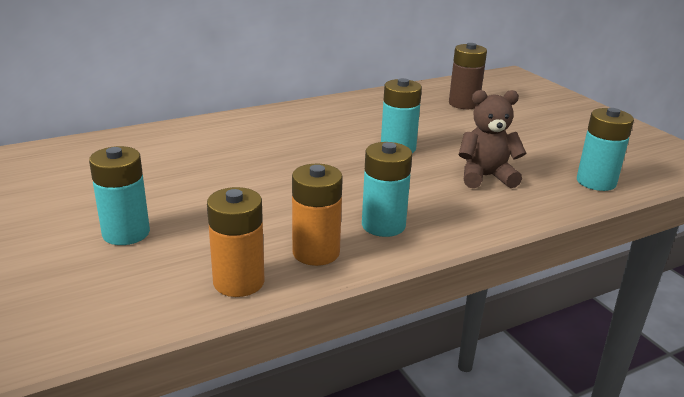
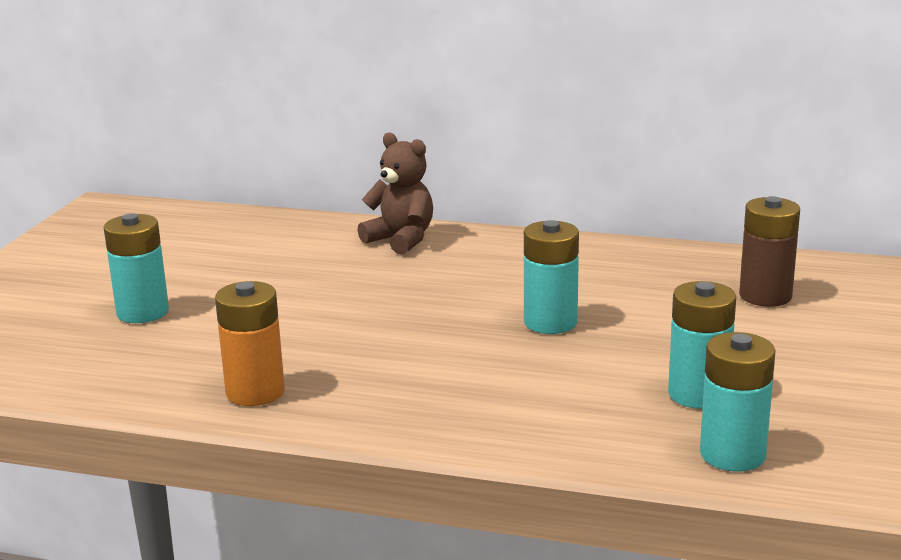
camera: 45 degrees right, 5 degrees down
(239, 282) = (151, 388): orange battery -> none
(383, 225) = (365, 395): turquoise battery -> turquoise battery (698, 394)
(485, 177) = (589, 392): brown teddy bear -> brown teddy bear (401, 240)

